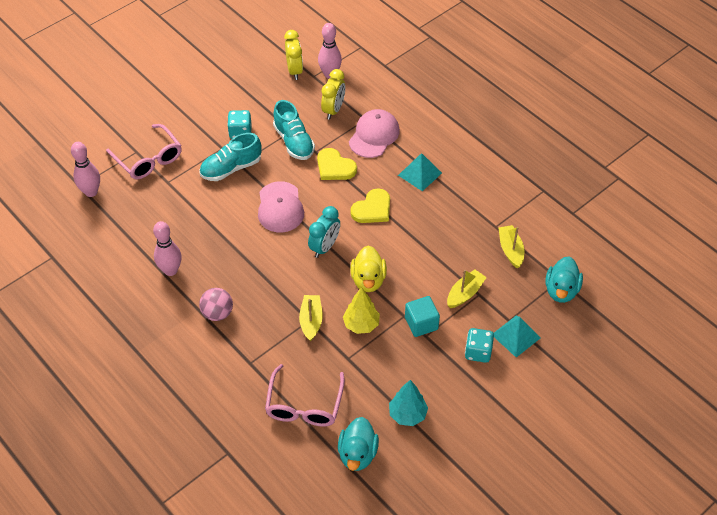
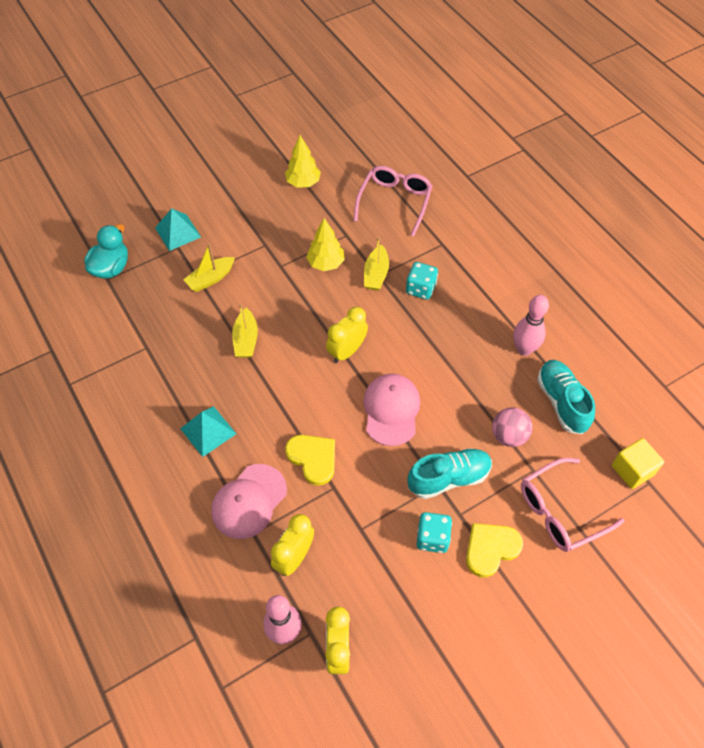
camera: 170 degrees left, 5 degrees up
(91, 192) = (632, 470): pink bowling pin -> yellow cube
(149, 159) = (560, 511): pink glasses -> pink glasses turned 90 degrees counterclockwise
(217, 313) = (472, 295): pink ball -> pink ball (508, 436)
(294, 142) = (360, 509): turquoise shoe -> turquoise shoe (562, 402)
(324, 247) = (347, 351): turquoise clock -> yellow clock
(357, 454) = (354, 160): turquoise duck -> none
(368, 280) = (307, 307): yellow duck -> none
(372, 209) = (280, 391): yellow heart -> yellow heart (491, 549)
(407, 414) = (303, 183): turquoise tree -> yellow tree
(421, 323) = (265, 256): turquoise cube -> none
(478, 352) = (220, 223): turquoise dice -> turquoise dice (420, 289)
(510, 250) = (142, 317): yellow boat -> yellow boat (246, 340)

